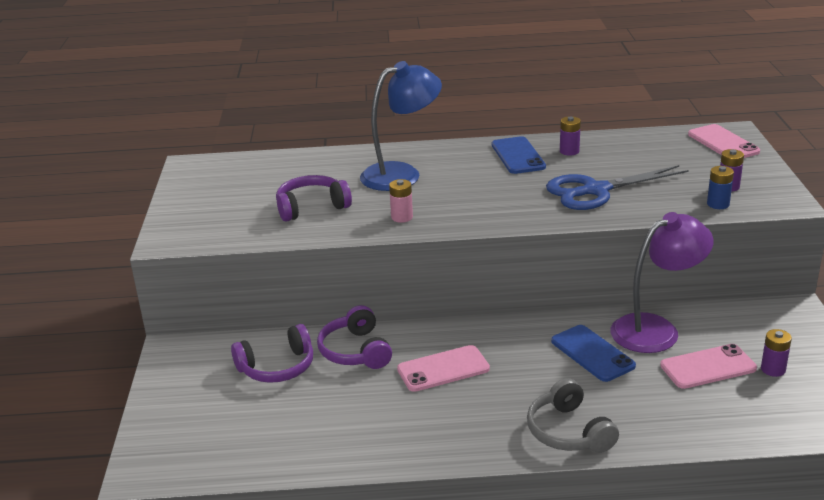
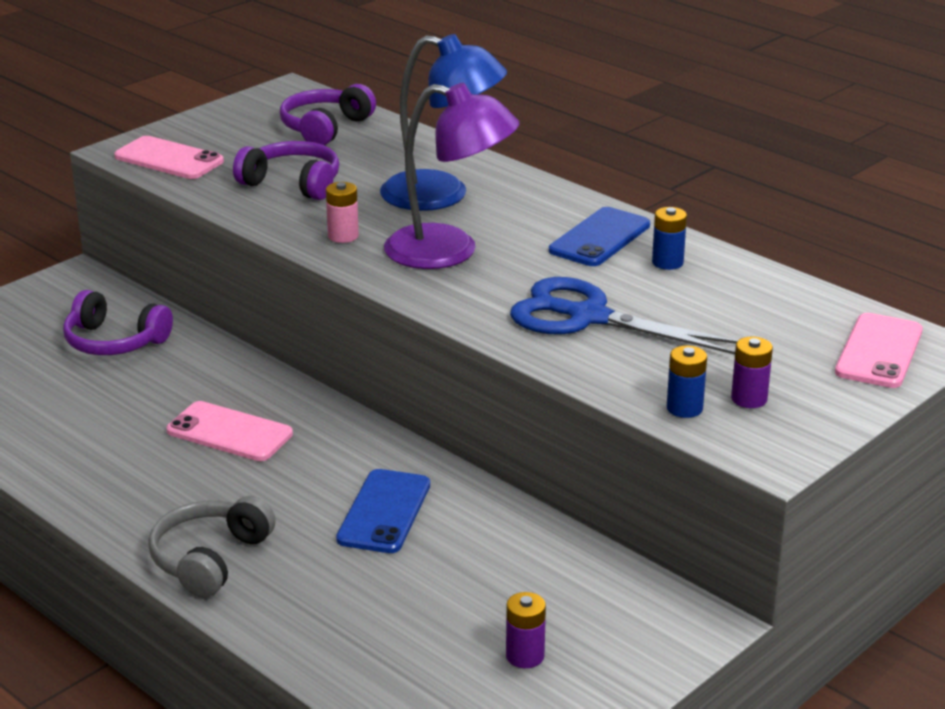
camera: 45 degrees right, 0 degrees up
(356, 351) = (197, 369): purple headphones -> purple headphones (325, 128)
(569, 151) = (667, 262): purple battery -> blue battery
(656, 329) = (498, 535): purple lamp -> purple lamp (449, 251)
(708, 367) = (464, 604): pink phone -> pink phone (169, 159)

